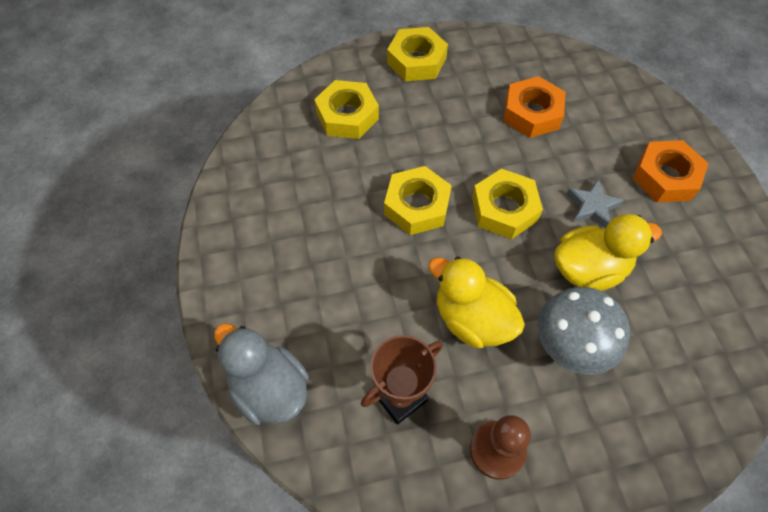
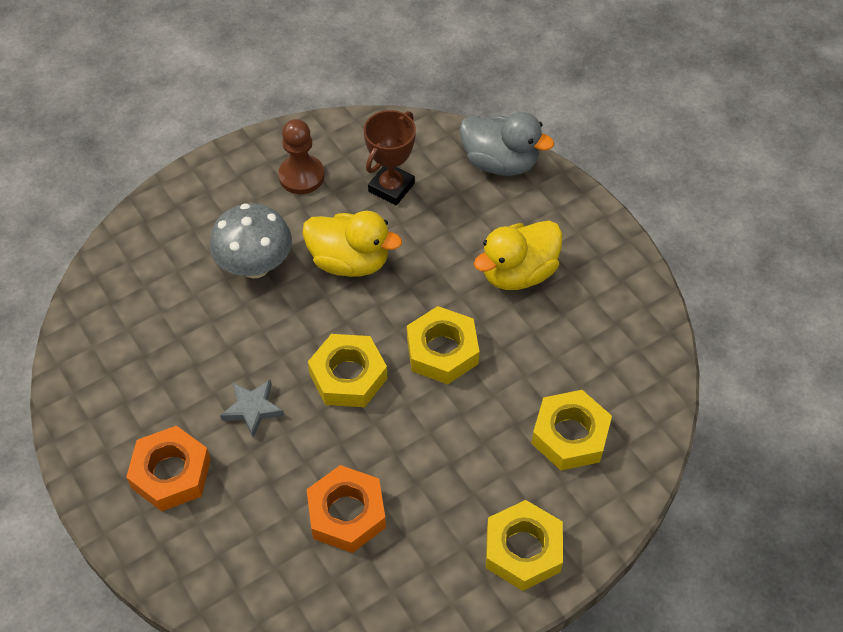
camera: 160 degrees right, 5 degrees down
(589, 269) = (247, 339): yellow duck -> yellow duck (518, 273)

